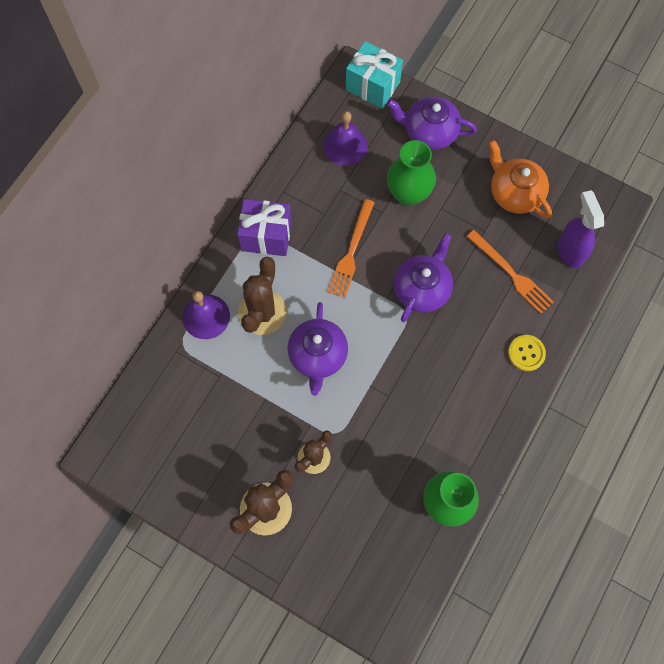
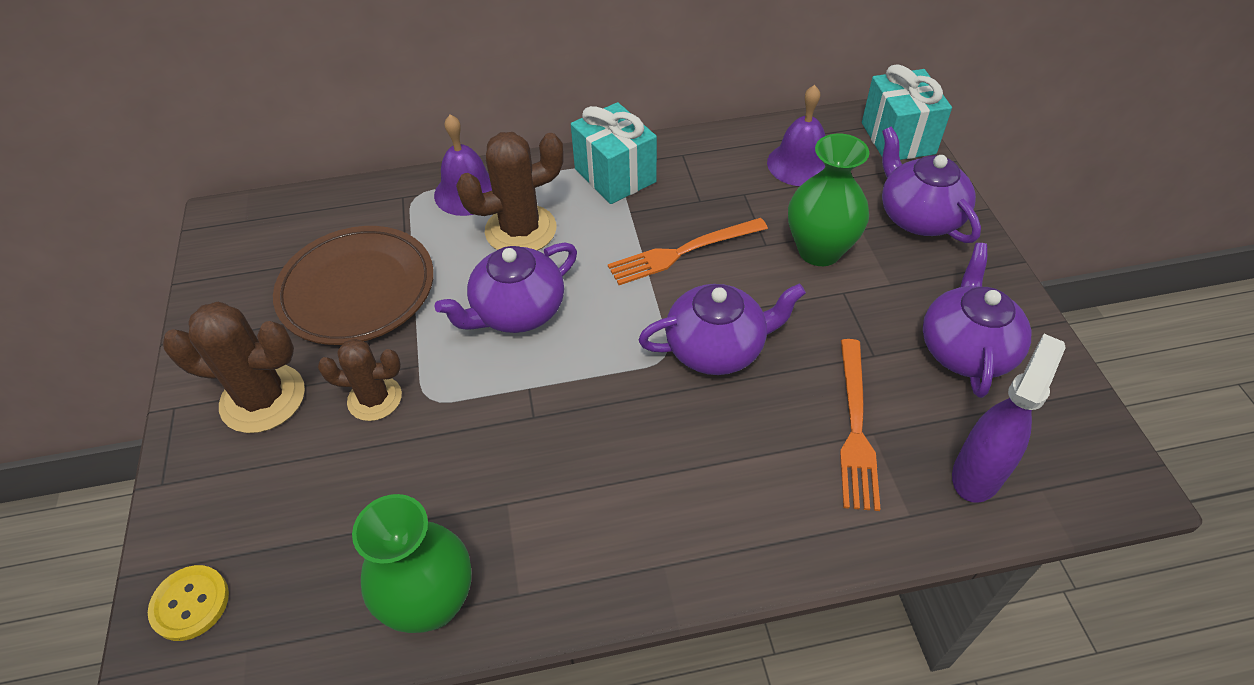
camera: 50 degrees right, 20 degrees down
(229, 420) = (357, 289): none -> brown plate
(266, 236) = (615, 175): purple gift -> turquoise gift
(515, 193) = (966, 349): orange teapot -> purple teapot
(526, 353) = (764, 534): yellow button -> yellow button (190, 603)

